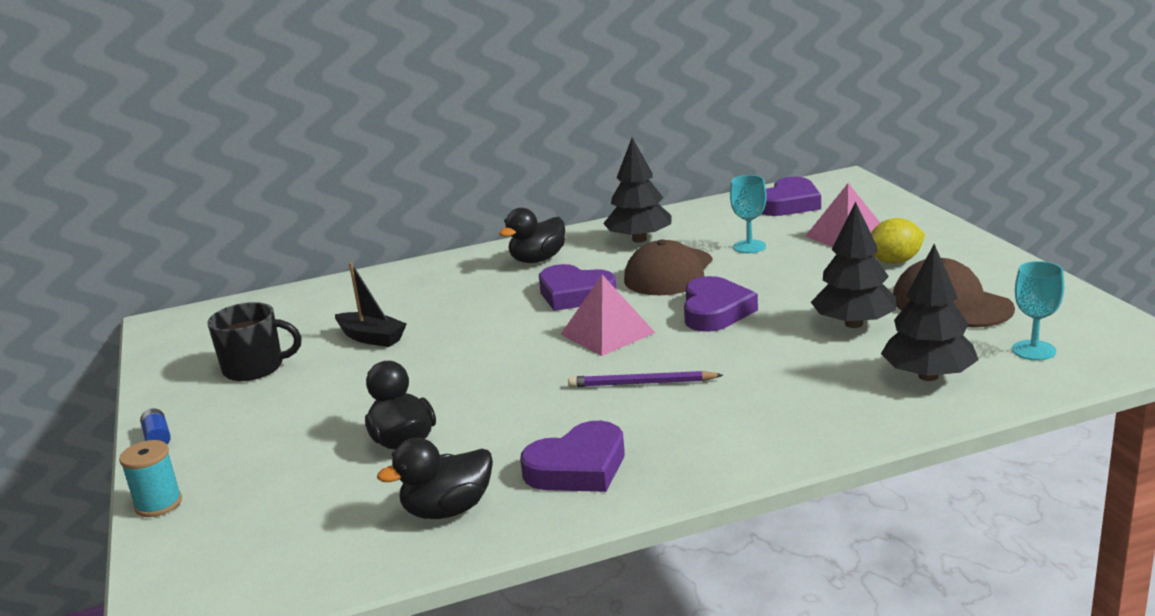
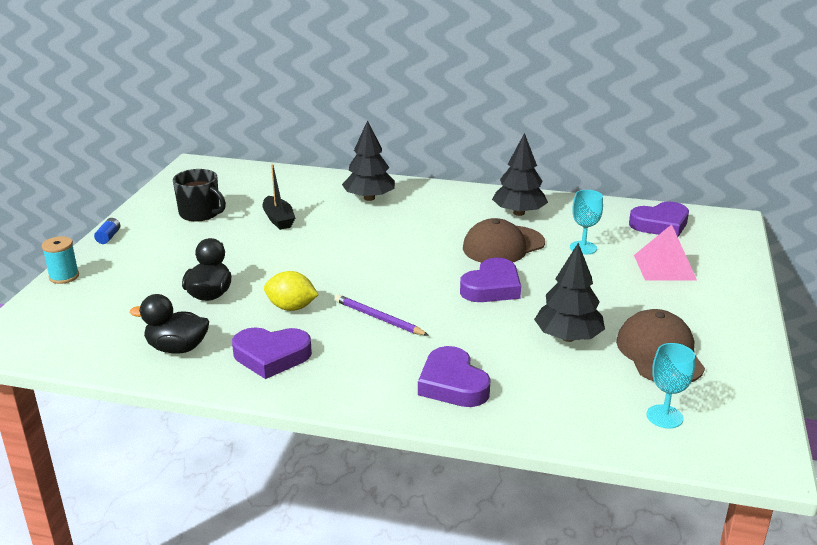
camera: 30 degrees right, 5 degrees up
(537, 260) = (437, 203): black duck -> none
(575, 294) = (425, 237): purple heart -> purple heart (452, 384)
(607, 333) = (406, 274): pink pyramid -> none
(894, 262) = (668, 302): yellow lemon -> yellow lemon (291, 307)
(928, 376) = (560, 399): black tree -> black tree (369, 198)

